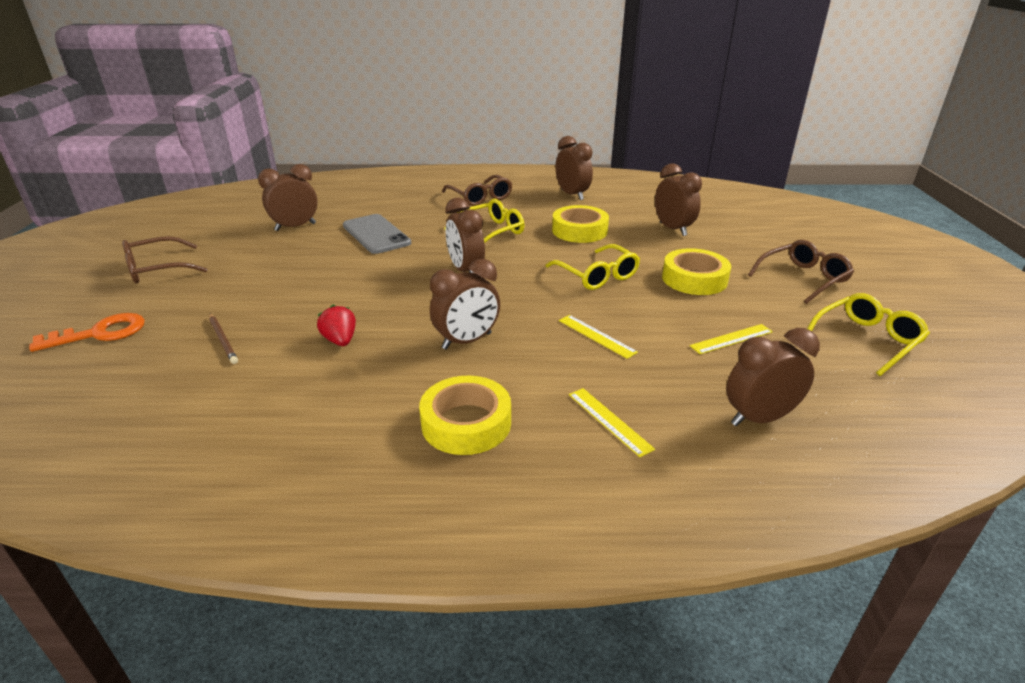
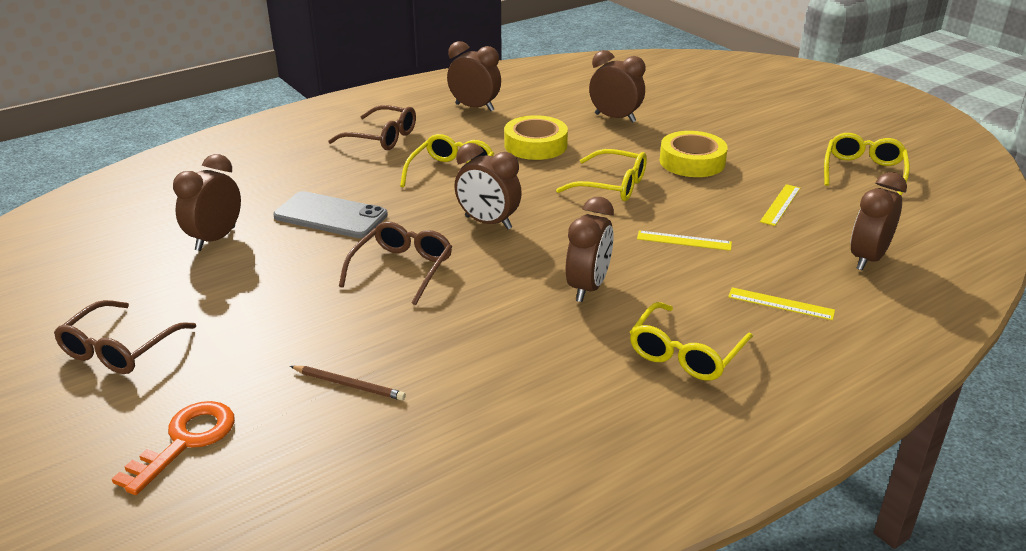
camera: 35 degrees left, 0 degrees up
(340, 340) = (472, 335): red strawberry -> none
(466, 423) = (686, 353): yellow tape -> yellow glasses
(802, 279) = (768, 134): brown glasses -> brown glasses (401, 269)

